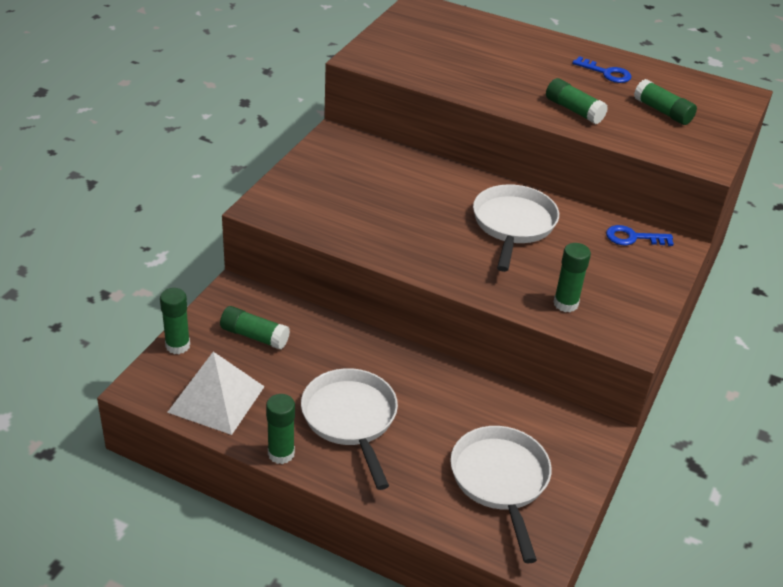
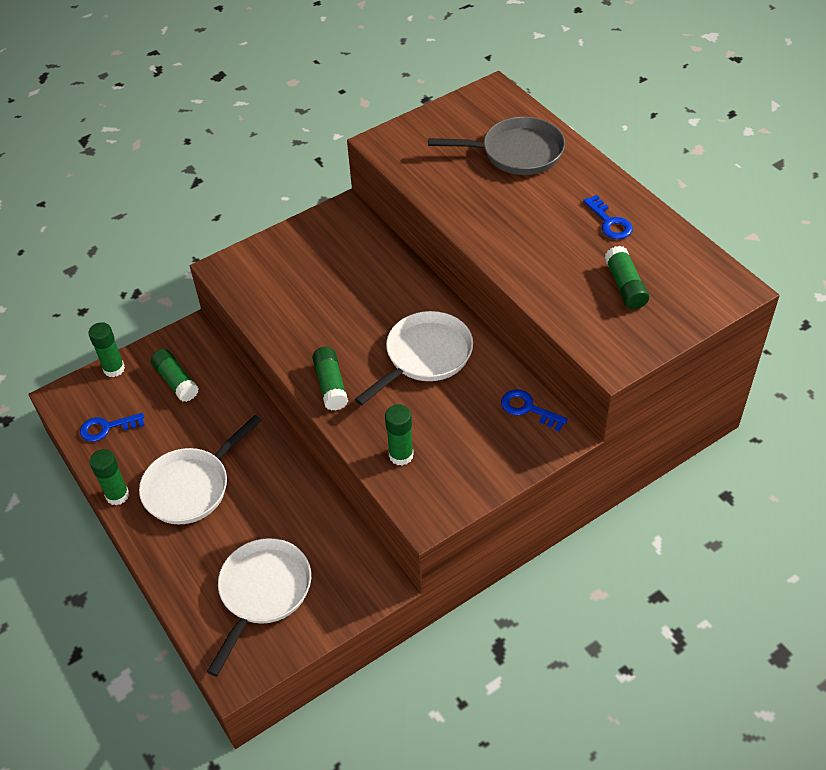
camera: 35 degrees right, 10 degrees up
(216, 399) = (107, 428): white pyramid -> blue key
(351, 419) = (191, 487): white pan -> white pan turned 150 degrees counterclockwise
(484, 42) = (516, 153): none -> grey pan
(574, 110) = (533, 258): green glue stick -> green glue stick (331, 385)

